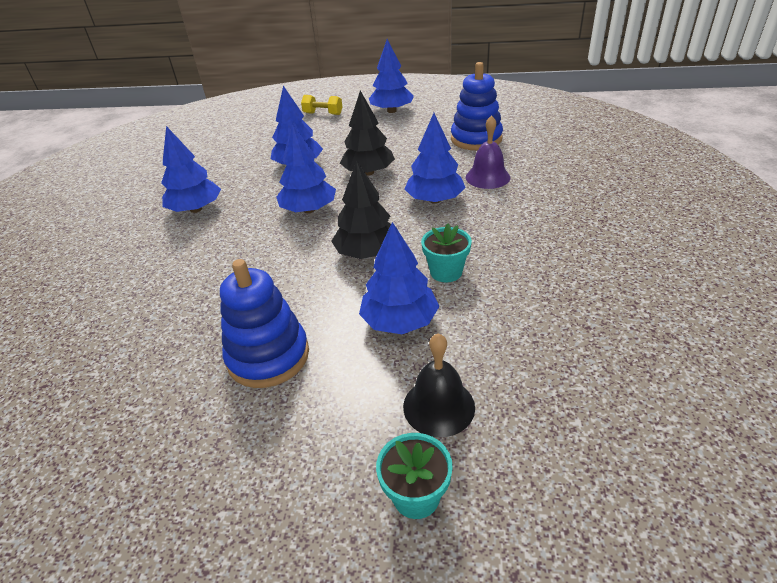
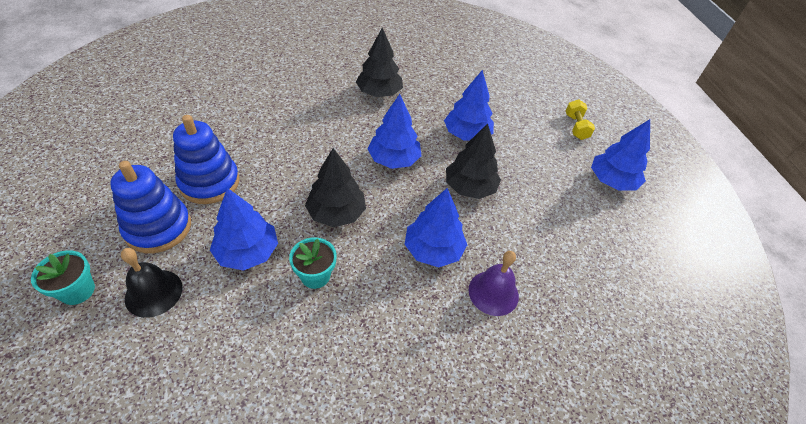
camera: 65 degrees right, 10 degrees up
(196, 209) = (379, 93): blue tree -> black tree
(476, 139) = (579, 272): blue stacking toy -> blue stacking toy (158, 228)

